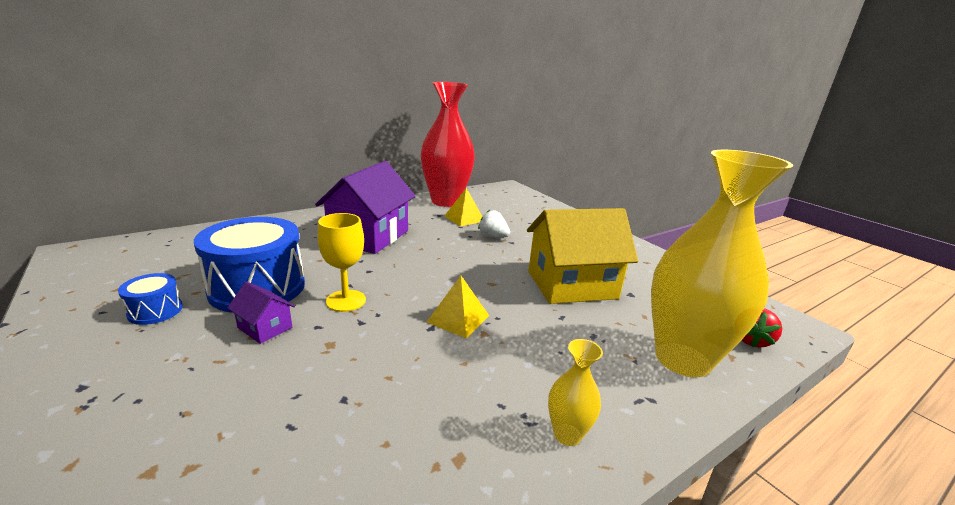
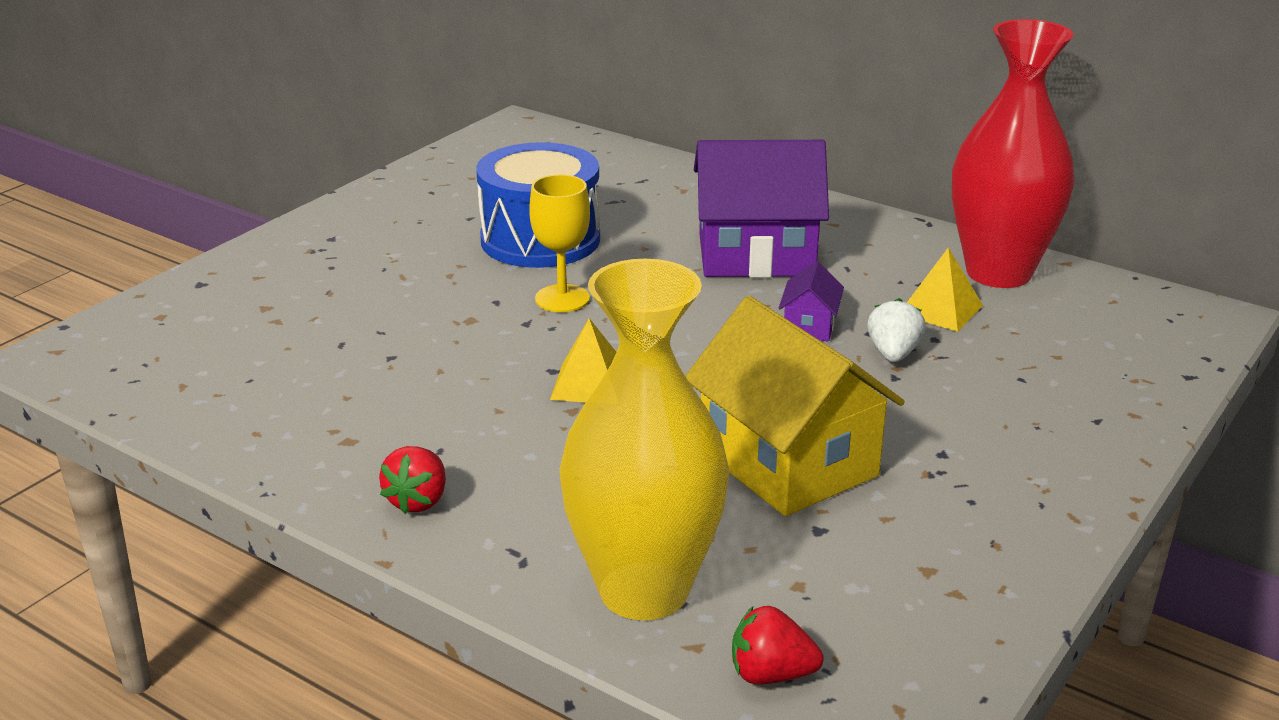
camera: 70 degrees right, 5 degrees up
(155, 311) = (452, 212): blue drum -> none
(265, 327) = (470, 275): purple house -> purple house (809, 326)
(567, 434) = (418, 501): yellow vase -> red strawberry

